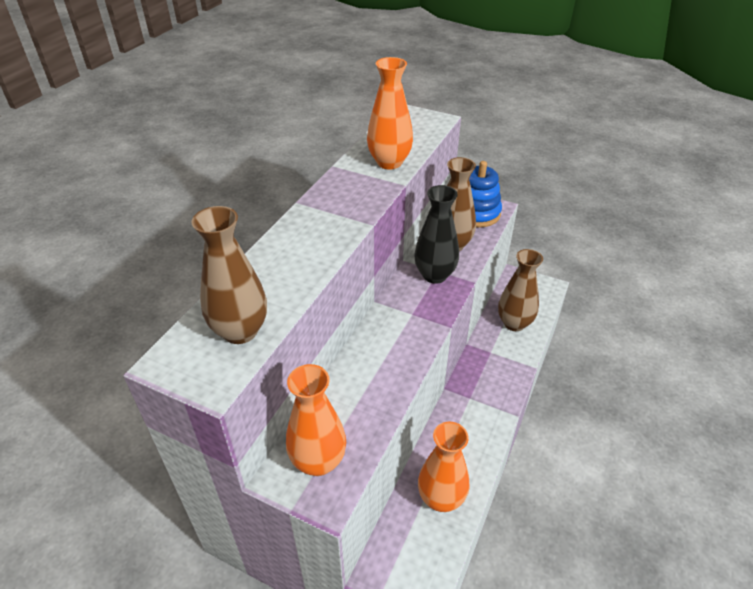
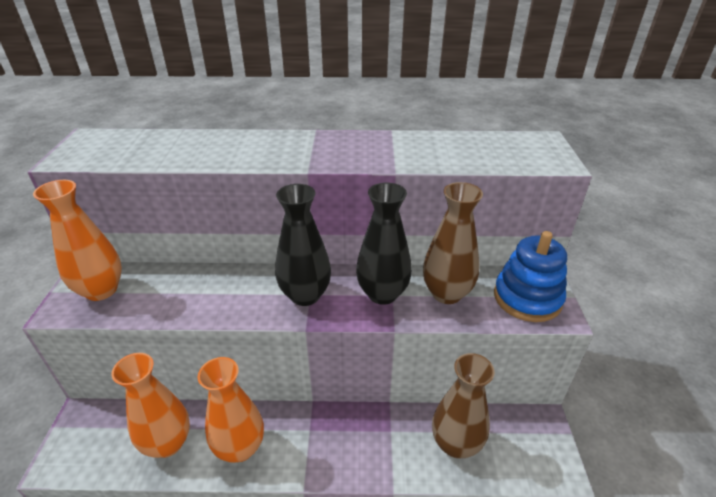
camera: 65 degrees right, 5 degrees down
(240, 331) = (126, 152): brown vase -> none
(389, 162) = (428, 155): orange vase -> orange vase (240, 447)
(412, 317) = (305, 295): none -> black vase

